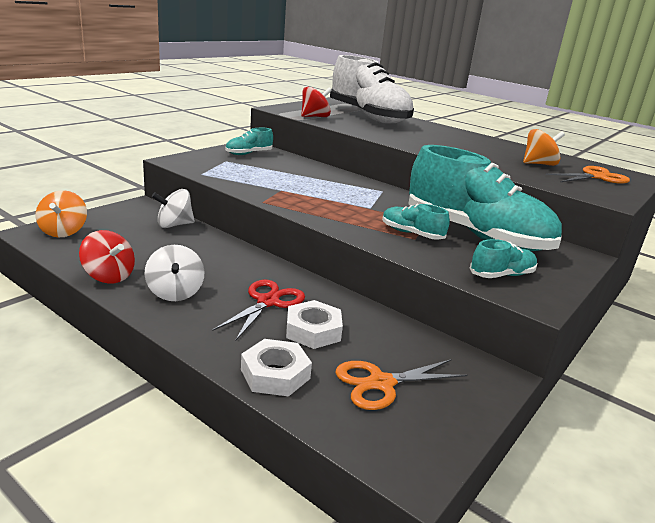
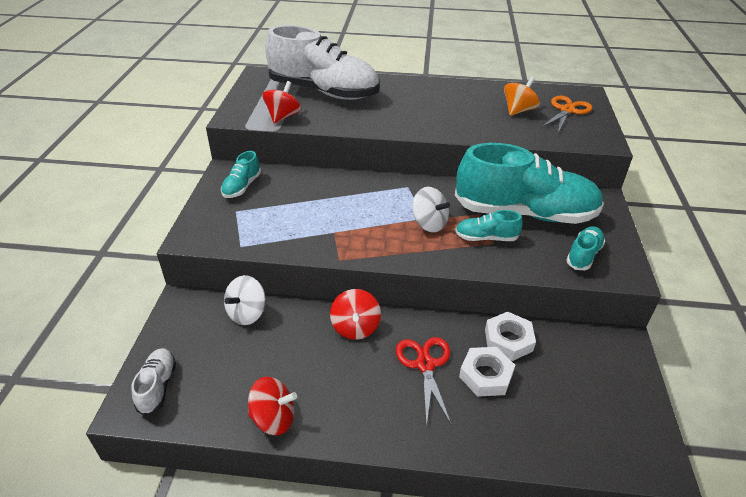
camera: 30 degrees left, 15 degrees up
(63, 231) = (157, 386): orange spinning top -> white shoe
(175, 292) = (349, 401): white spinning top -> white spinning top (429, 224)
(242, 261) = (355, 327): none -> red spinning top
(275, 374) = (509, 439): white nut -> white nut (508, 340)
(381, 383) = (574, 399): orange scissors -> none

